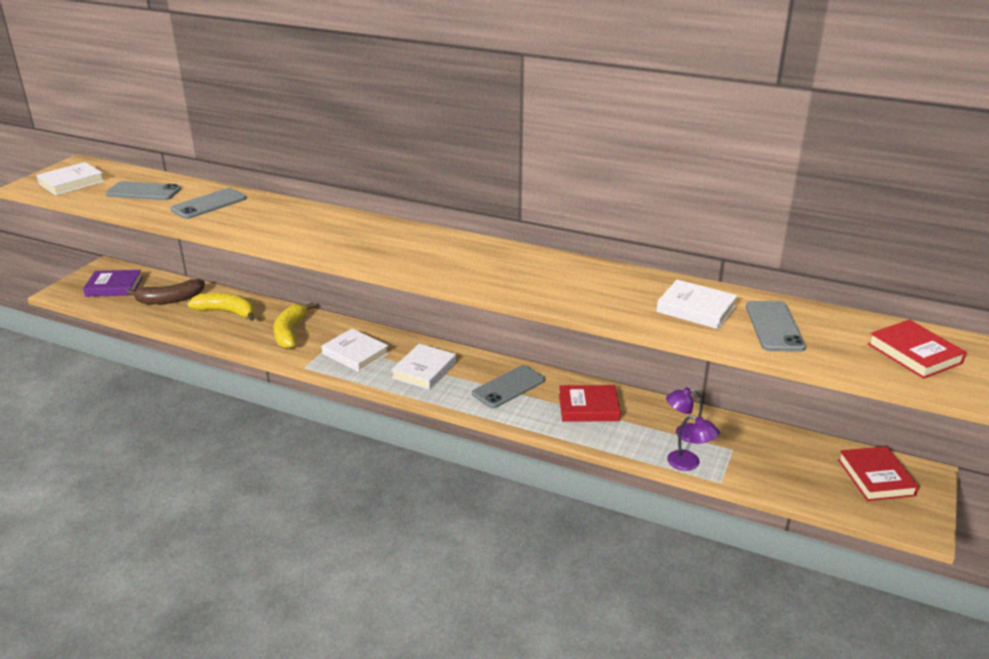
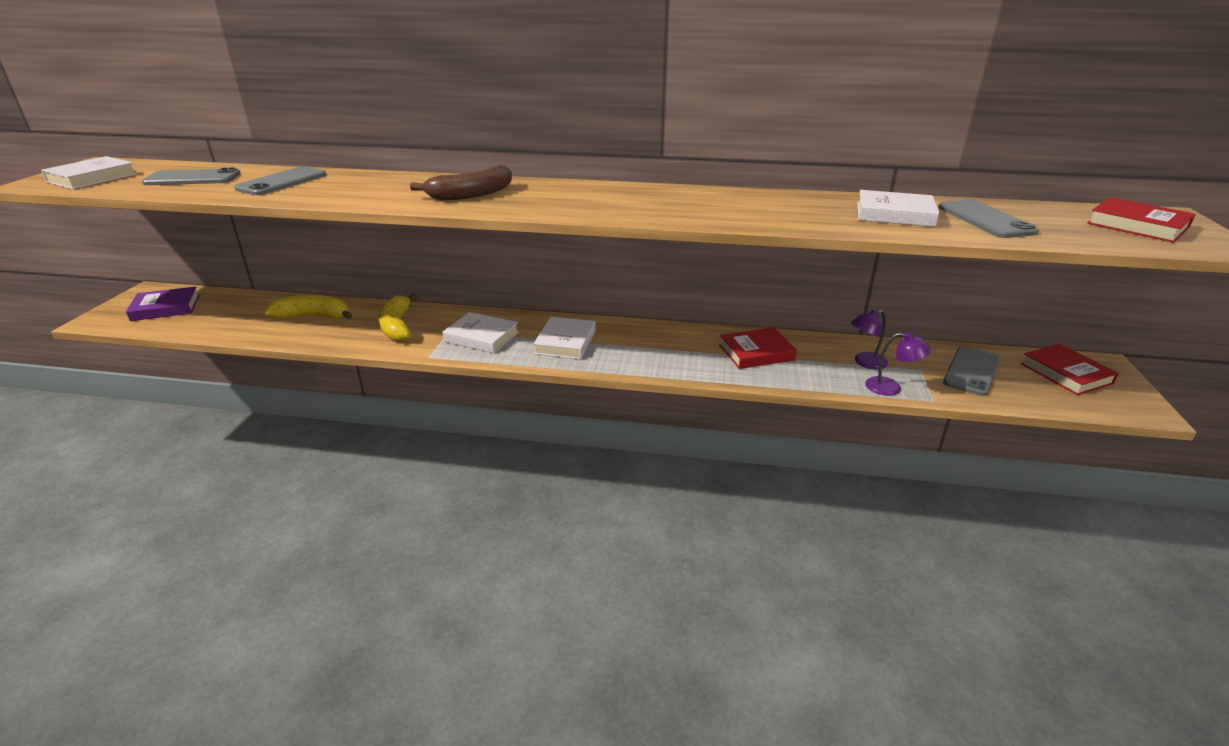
camera: 15 degrees left, 0 degrees up
(170, 300) = (240, 312): brown banana -> brown banana (471, 194)
(509, 387) = (664, 345): grey phone -> grey phone (971, 371)

